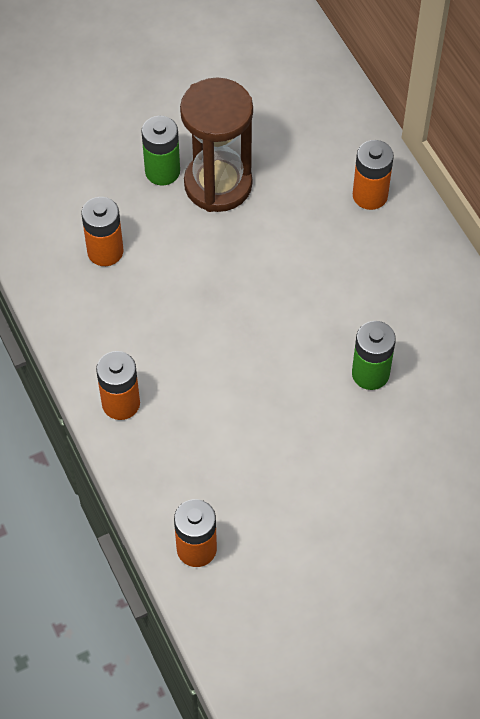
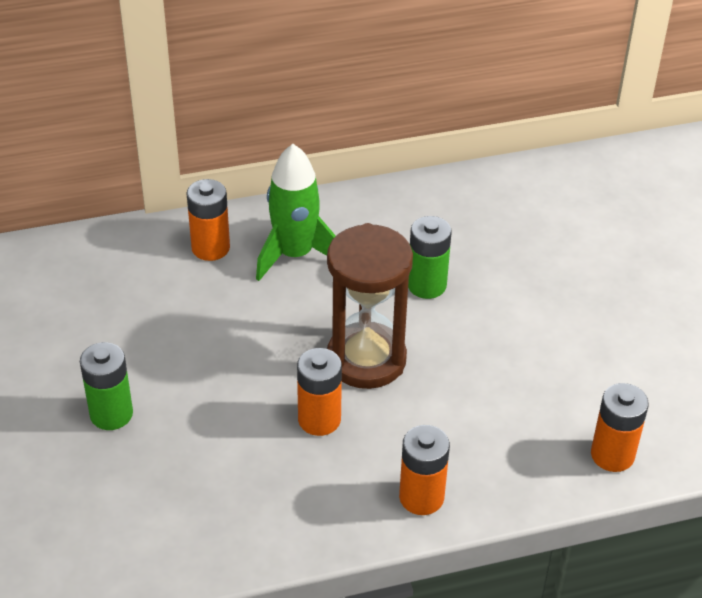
camera: 80 degrees left, 15 degrees down
(105, 251) = (207, 484): orange battery -> orange battery (319, 419)
(218, 184) = (149, 367): brown hourglass -> brown hourglass (366, 359)
(380, 261) = (295, 254): none -> green rocket

